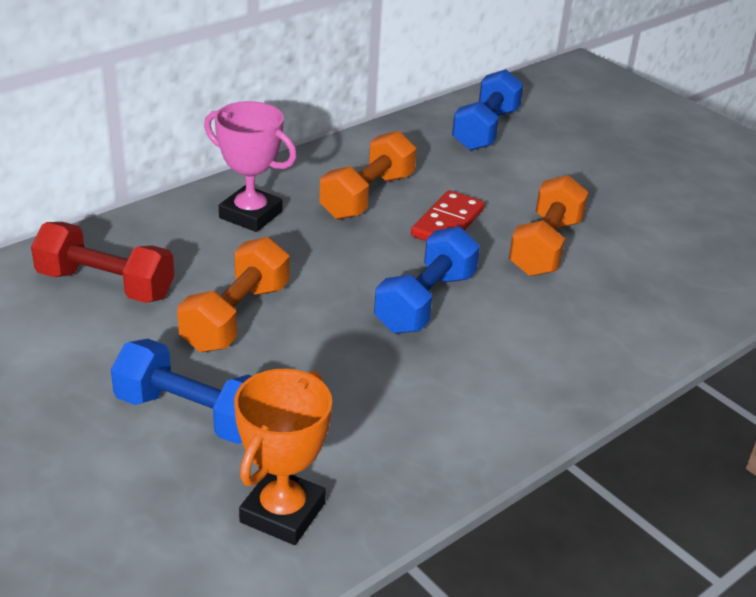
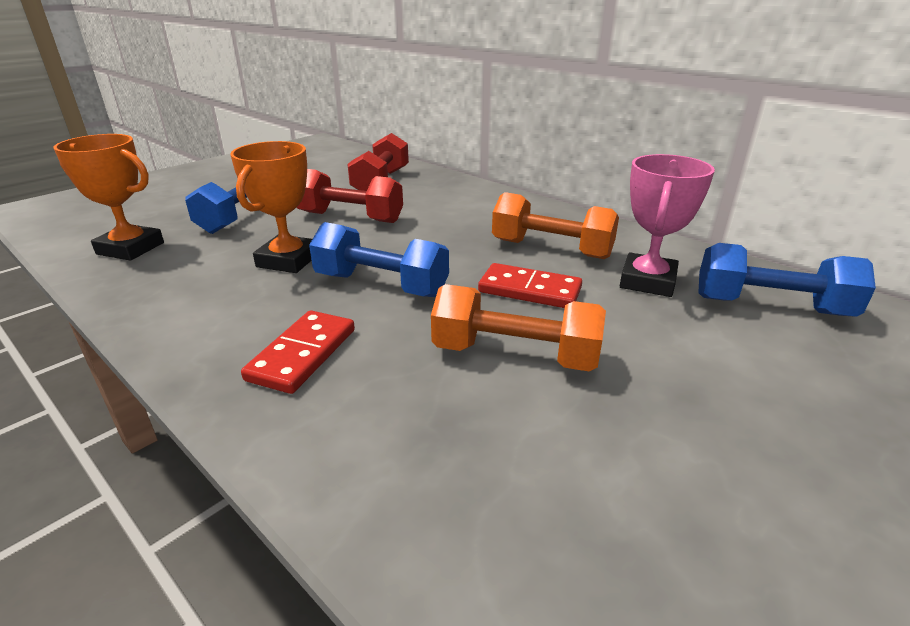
camera: 85 degrees right, 5 degrees down
(236, 317) = (350, 217): orange dumbbell -> red dumbbell
(250, 215) = (488, 210): pink trophy -> pink trophy (647, 281)
(354, 365) = (288, 260): none -> orange trophy
(543, 349) = (303, 354): none -> red domino

